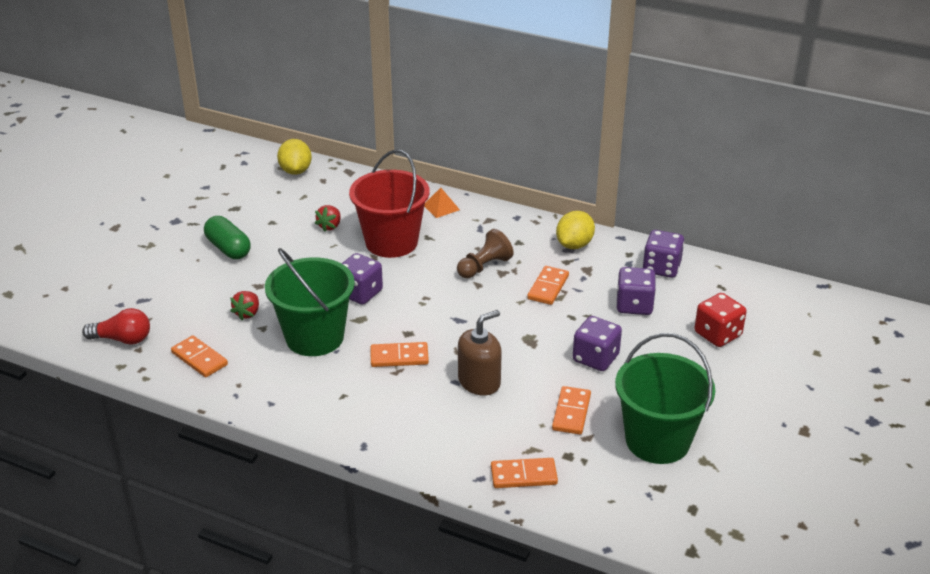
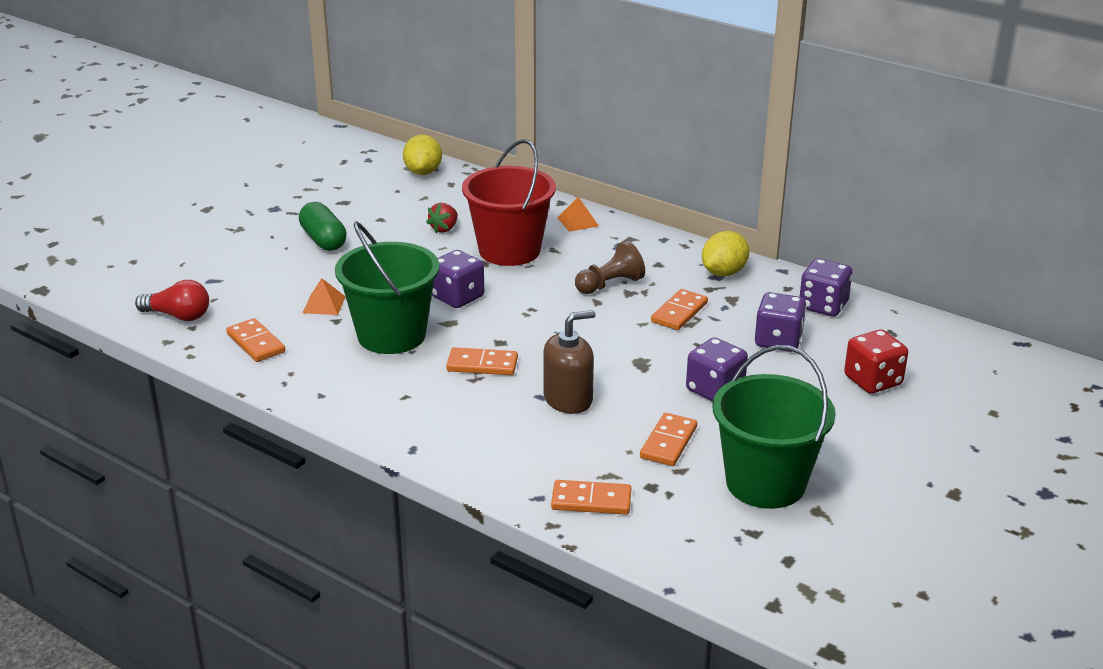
camera: 10 degrees right, 5 degrees down
(247, 313) = (324, 304): red strawberry -> orange pyramid

